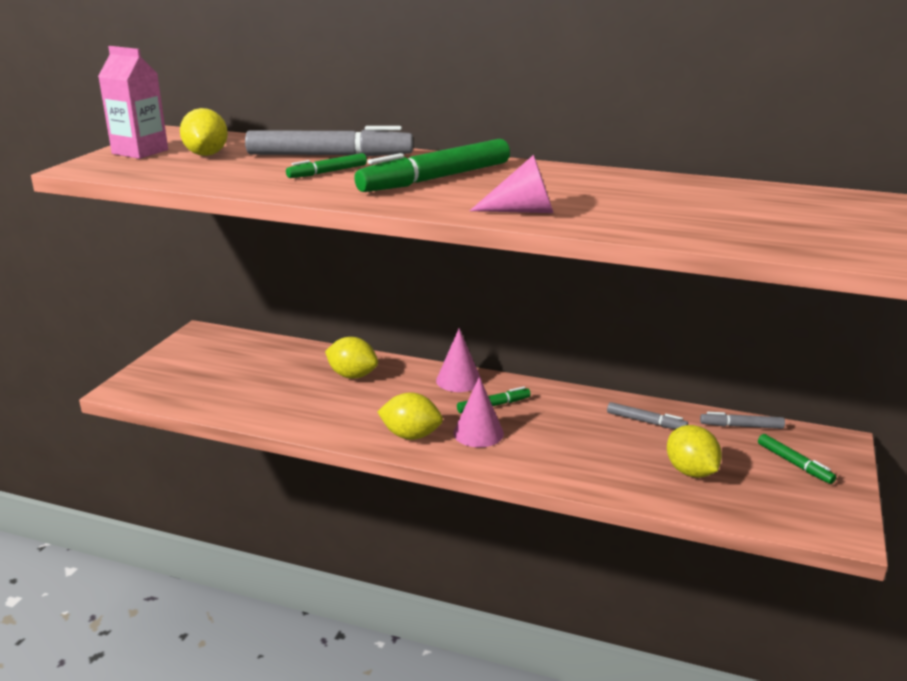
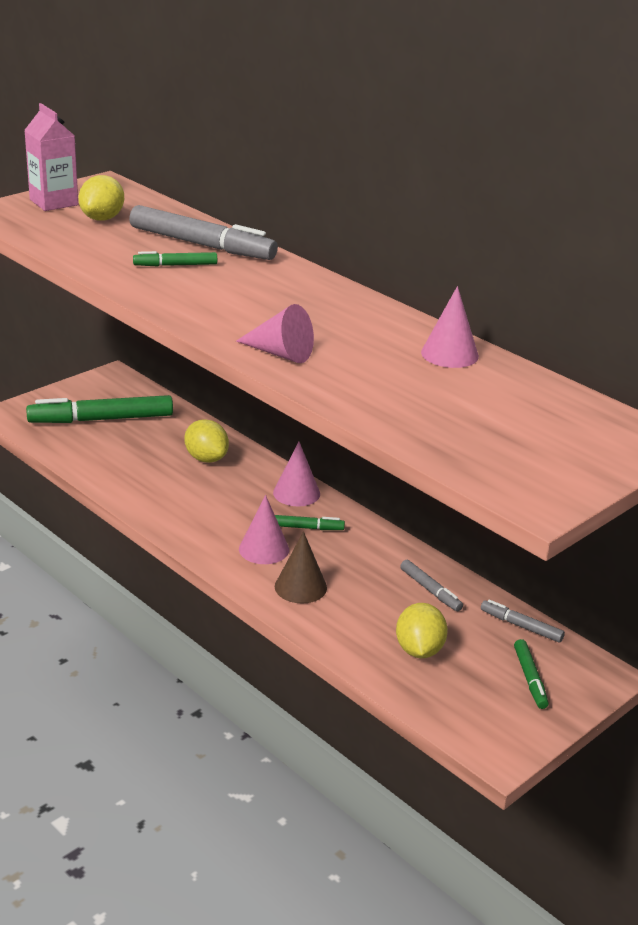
camera: 25 degrees right, 5 degrees up
(411, 435) = (203, 532): yellow lemon -> none
(436, 179) = (257, 296): green marker -> green marker (101, 419)
(542, 454) = (300, 587): none -> brown cone
(656, 184) = (449, 354): none -> pink cone

